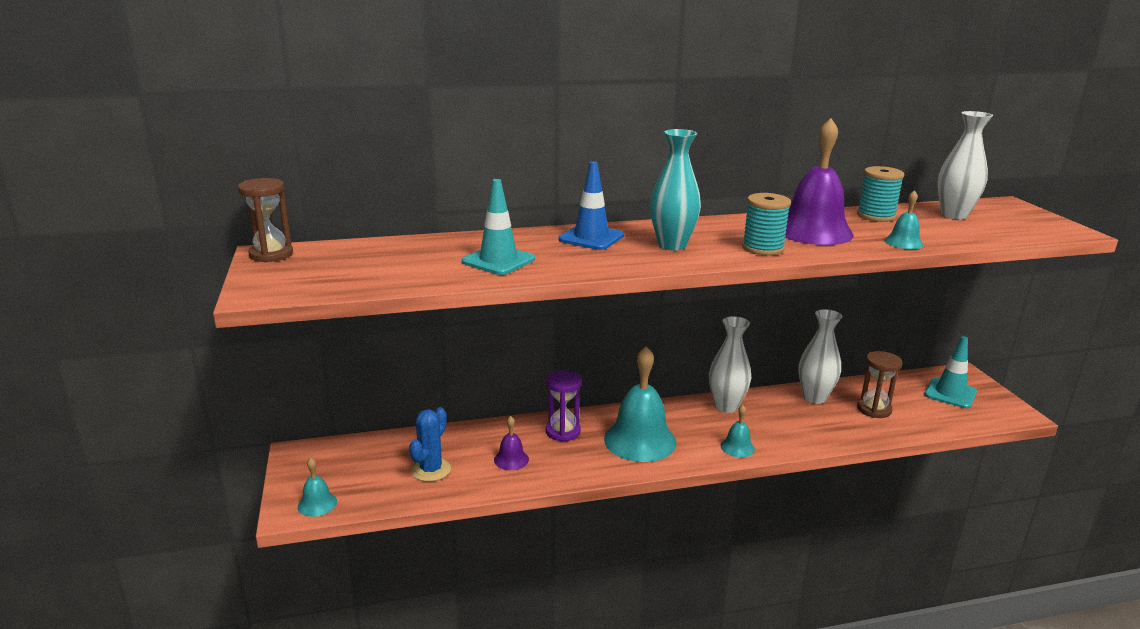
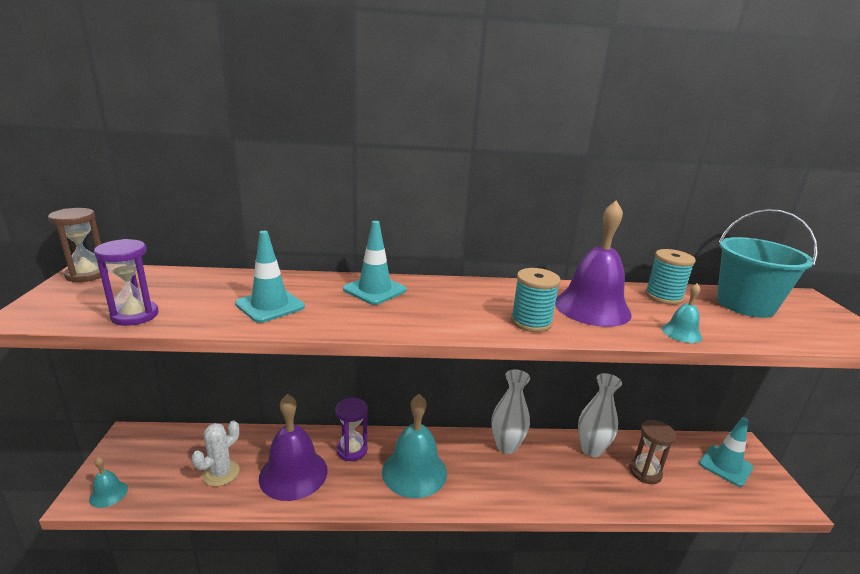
camera: 10 degrees right, 0 degrees up
(370, 282) = (135, 315): none -> purple hourglass
(431, 470) = (221, 473): blue cactus -> white cactus
(511, 459) = (293, 473): purple bell -> purple bell, size x2.15
(591, 238) = (374, 290): blue traffic cone -> turquoise traffic cone
(672, 245) = (444, 307): turquoise vase -> none
(737, 447) = (500, 495): turquoise bell -> none
(954, 215) = (745, 305): white vase -> turquoise bucket

